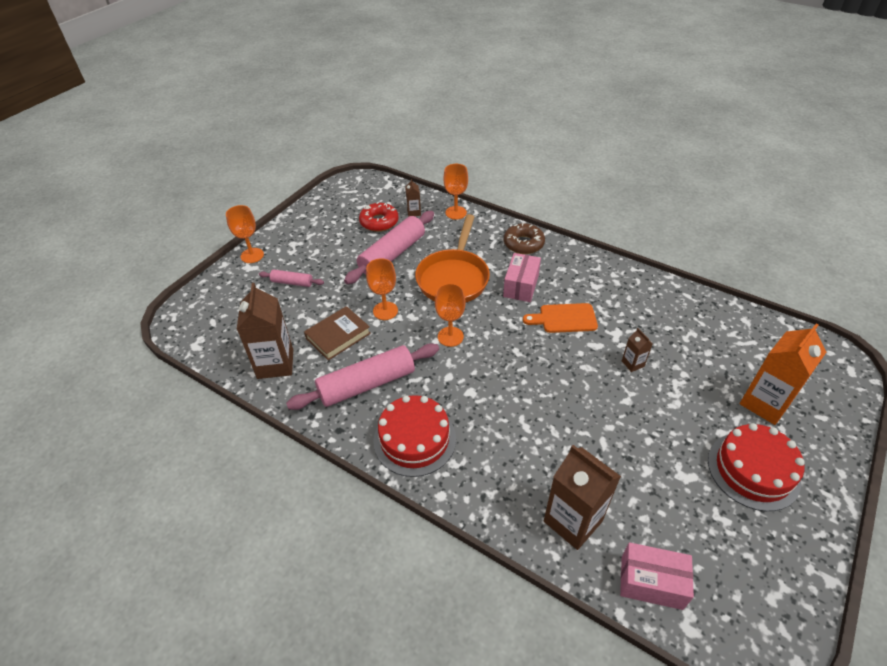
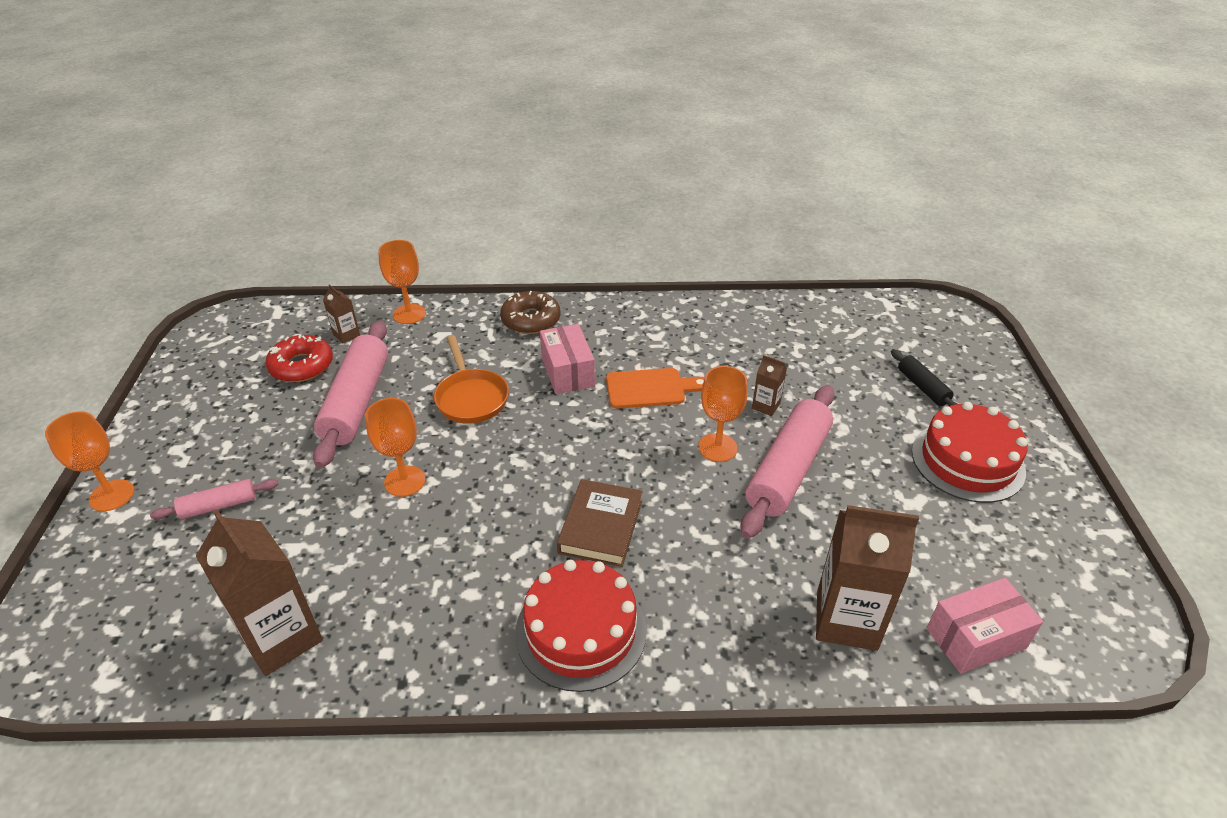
camera: 35 degrees left, 5 degrees down
(338, 336) = (357, 548): brown book -> brown book (601, 527)
(367, 384) = (454, 593): pink rolling pin -> pink rolling pin (787, 470)
(450, 336) = (525, 474): orange goblet -> orange goblet (717, 447)
(453, 278) = (471, 398): orange pan -> orange pan, size x0.66
(564, 318) = (650, 388): orange cutting board -> orange cutting board turned 150 degrees counterclockwise
(765, 403) = (922, 387): orange carton -> black rolling pin

